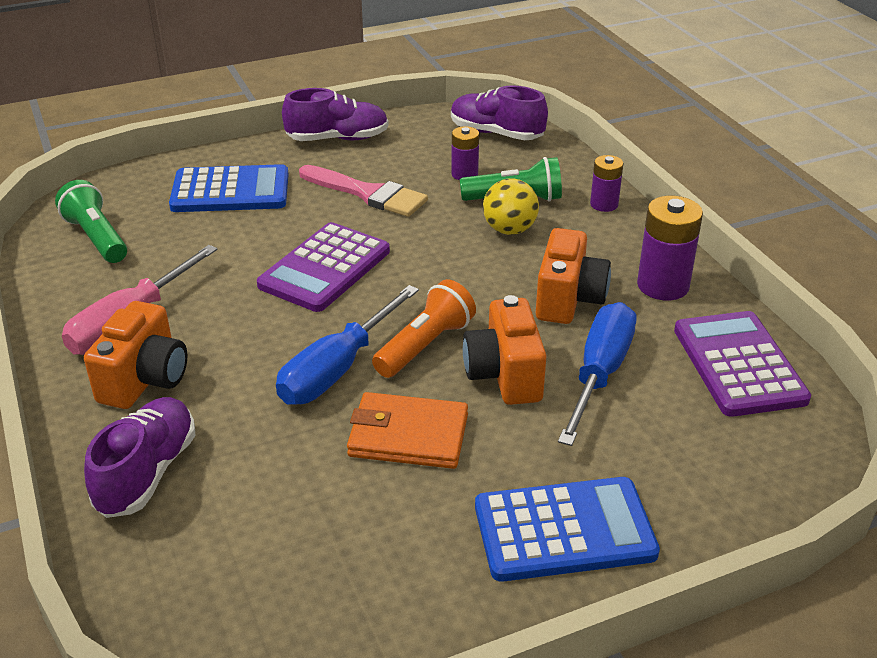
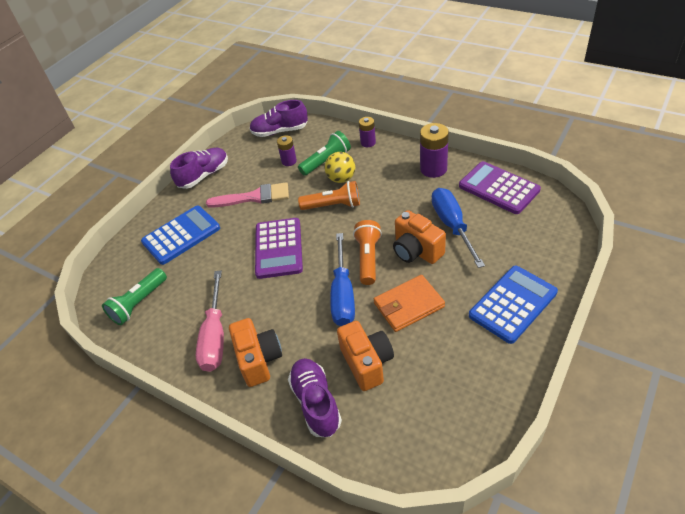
camera: 30 degrees left, 10 degrees up
(97, 238) = (139, 303): green flashlight -> green flashlight turned 75 degrees counterclockwise
(458, 256) = (333, 205): none -> orange flashlight
(568, 300) = (403, 198): orange camera -> orange camera (367, 363)

